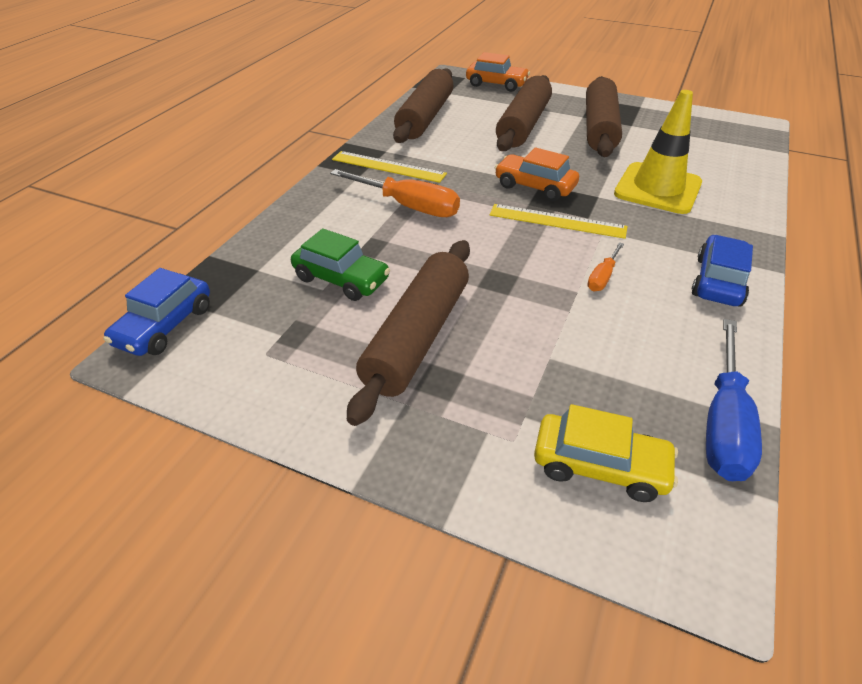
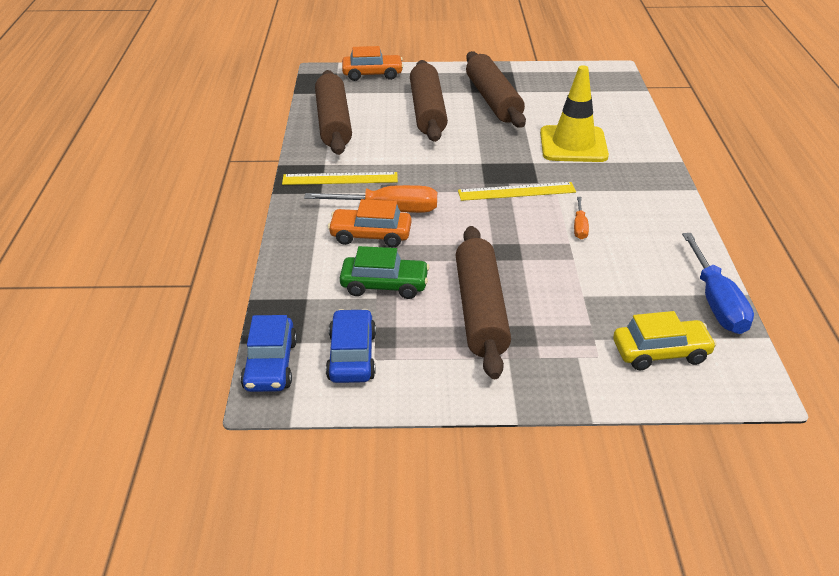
camera: 25 degrees left, 5 degrees down
(535, 186) = (478, 166): orange car -> orange car (370, 235)
(718, 281) = (659, 208): blue car -> blue car (352, 356)

